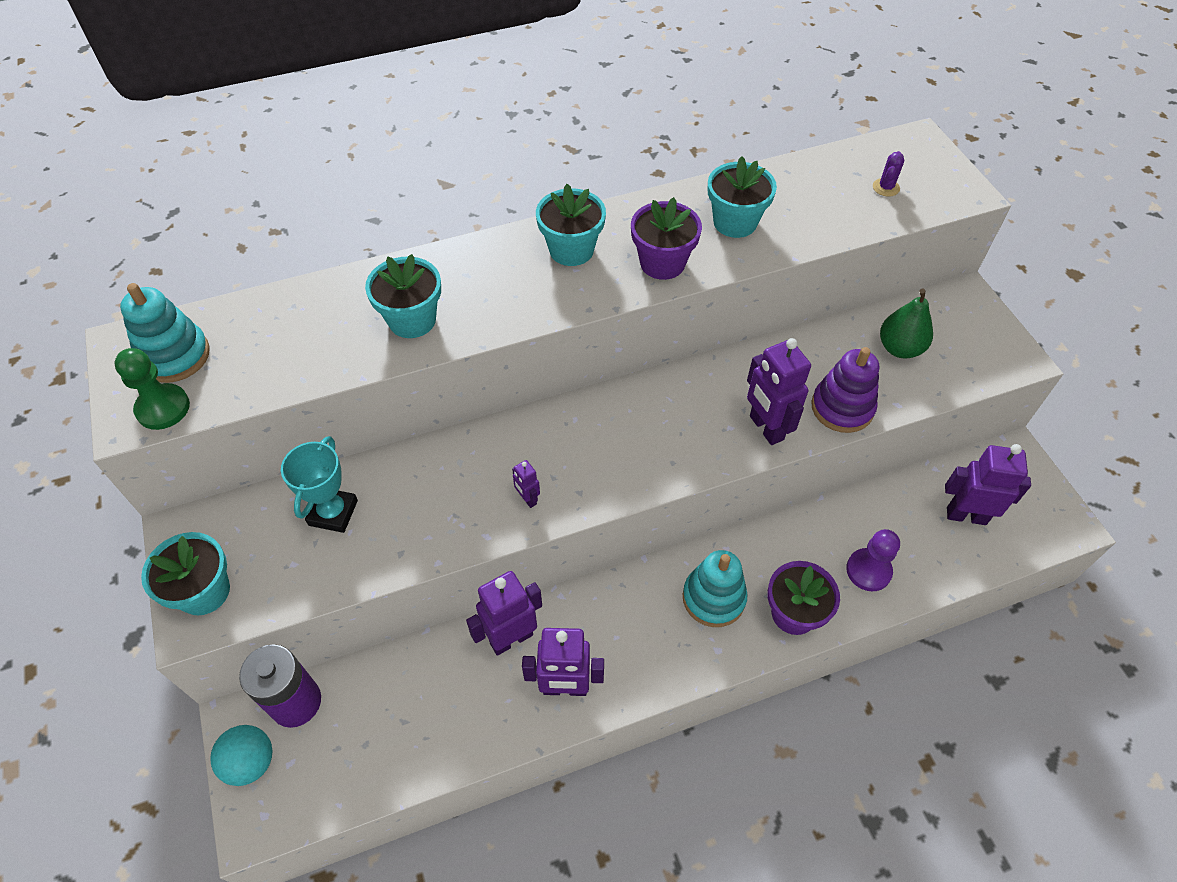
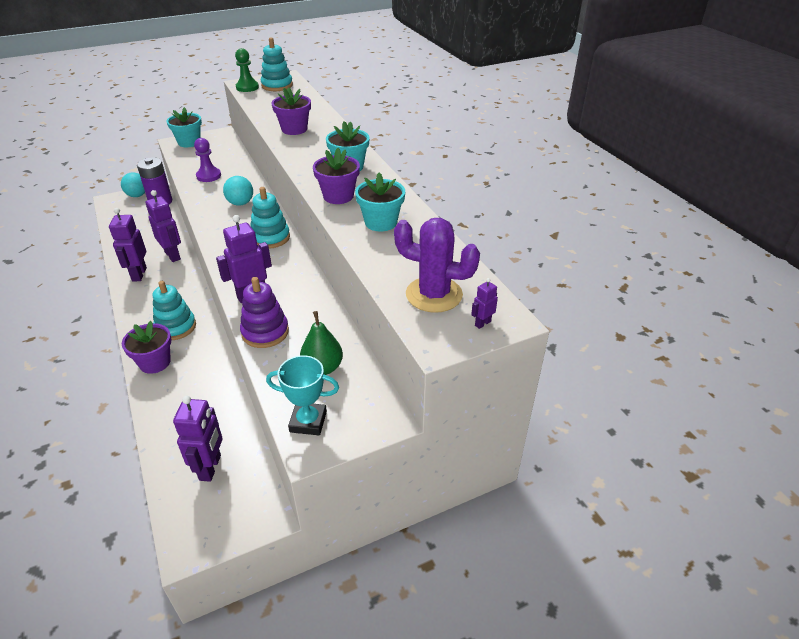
camera: 85 degrees right, 15 degrees down
(333, 513) = (222, 164): turquoise trophy -> turquoise trophy (308, 422)
(412, 320) = (294, 129): turquoise flower pot -> purple flower pot
(500, 465) = (240, 203): none -> turquoise ball
(527, 499) = (217, 213): purple robot -> purple robot (482, 323)
(616, 415) = (270, 238): none -> turquoise stacking toy
(868, 570) = (176, 402): purple pawn -> purple pawn (208, 176)
(886, 187) = (434, 295): purple cactus -> purple cactus, size x2.37

